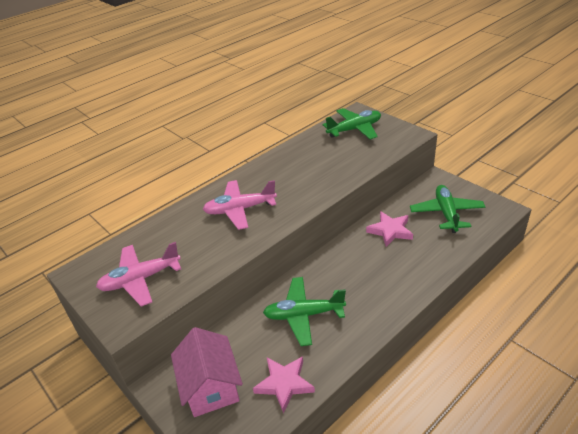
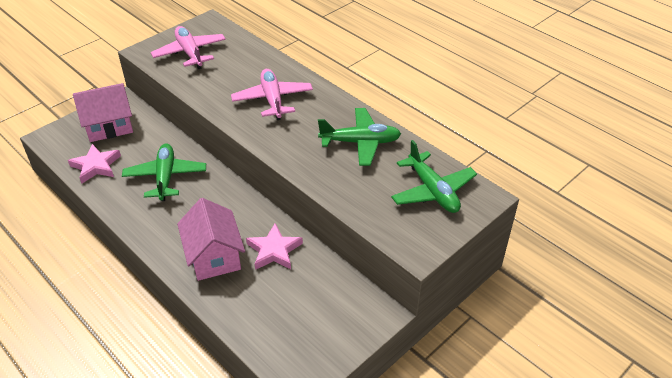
camera: 85 degrees right, 5 degrees up
(403, 265) = (214, 256): none -> pink house
(446, 213) = (300, 311): green plane -> green plane (360, 142)

